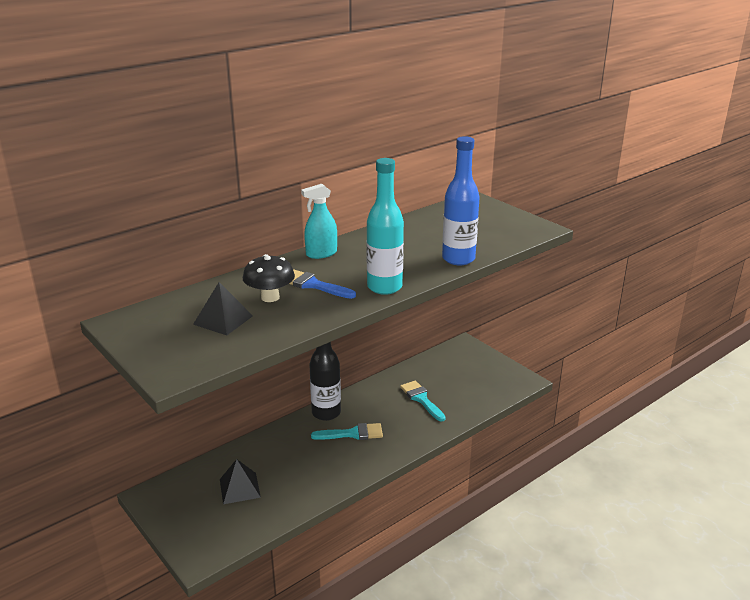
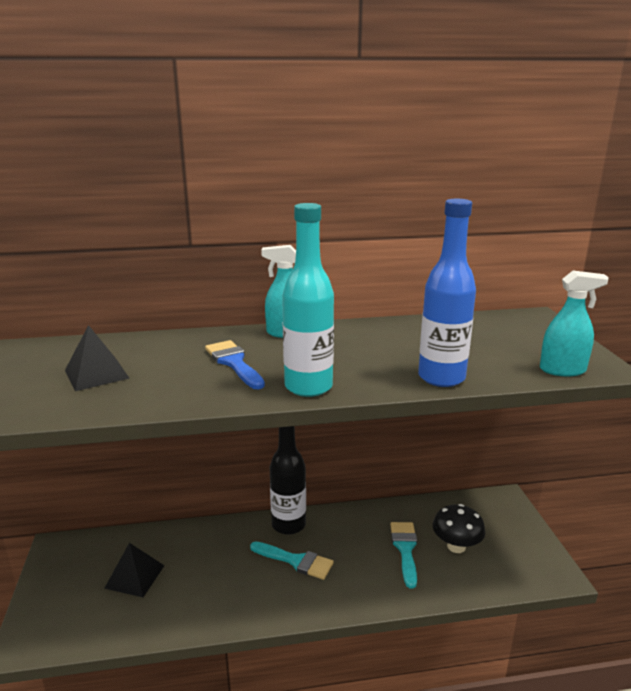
camera: 30 degrees right, 5 degrees down
(270, 297) = (173, 364): black mushroom -> black mushroom (456, 546)
(521, 235) = (562, 370): none -> turquoise spray bottle

